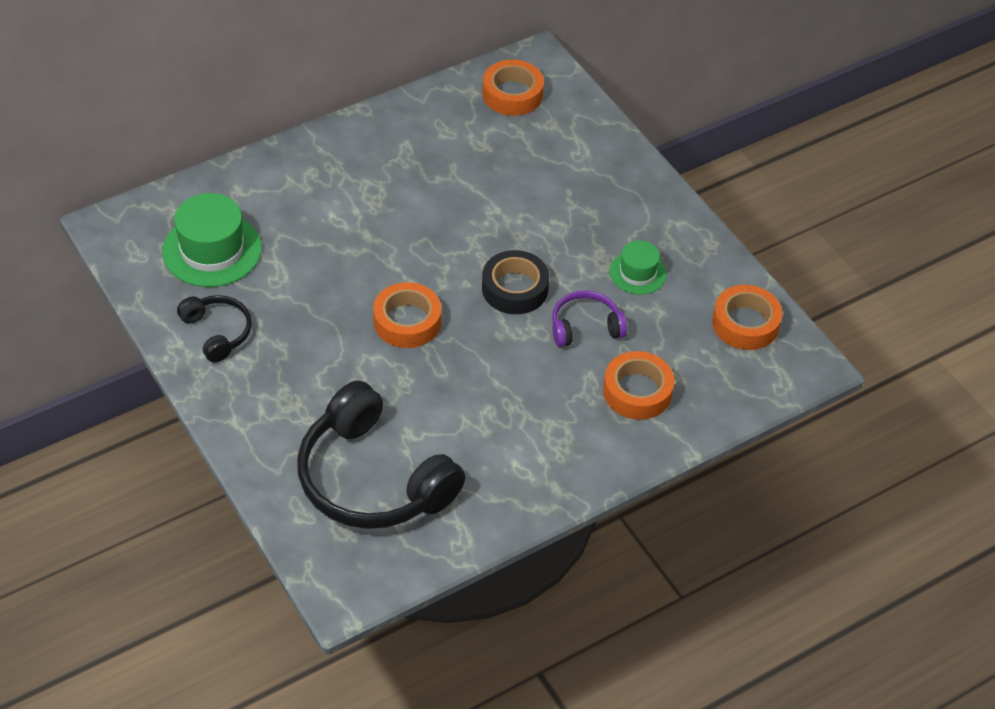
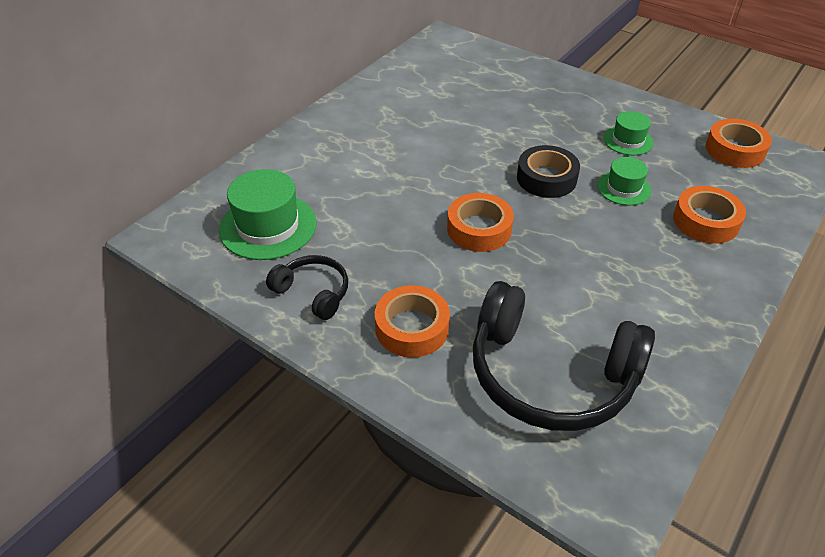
camera: 20 degrees left, 5 degrees down
(512, 94) = (441, 59): orange tape -> orange tape (412, 328)
(585, 327) = (623, 188): purple headphones -> green hat

